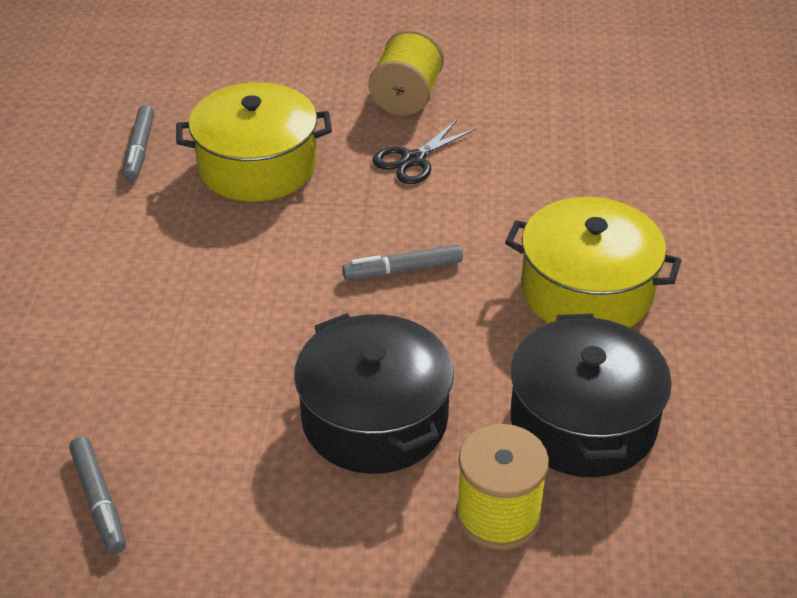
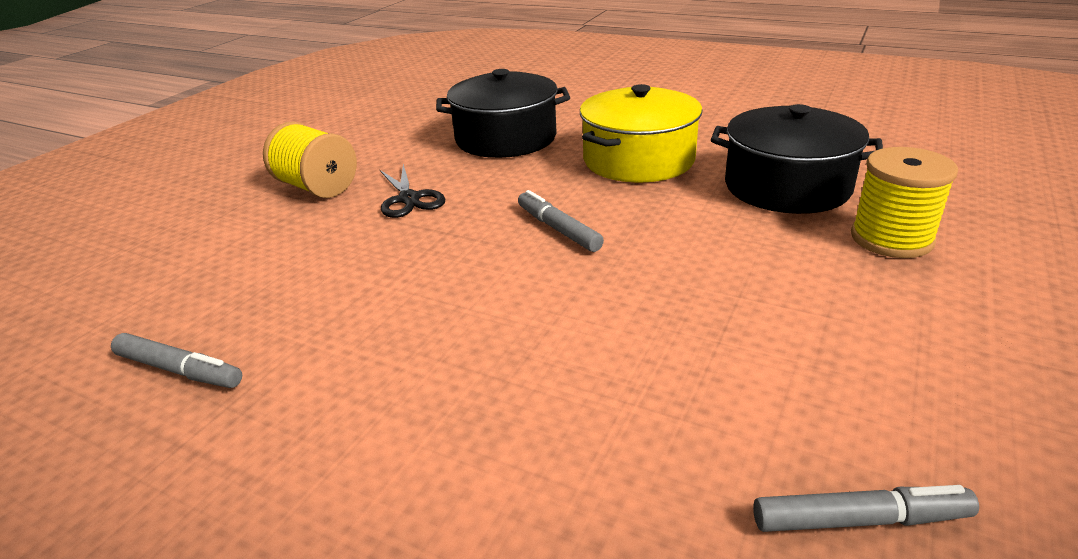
camera: 65 degrees left, 10 degrees down
(257, 166) = (319, 284): yellow pot -> none
(374, 418) = (757, 278): black pot -> black pot (506, 138)
(403, 270) = (558, 229): grey marker -> grey marker turned 135 degrees clockwise

